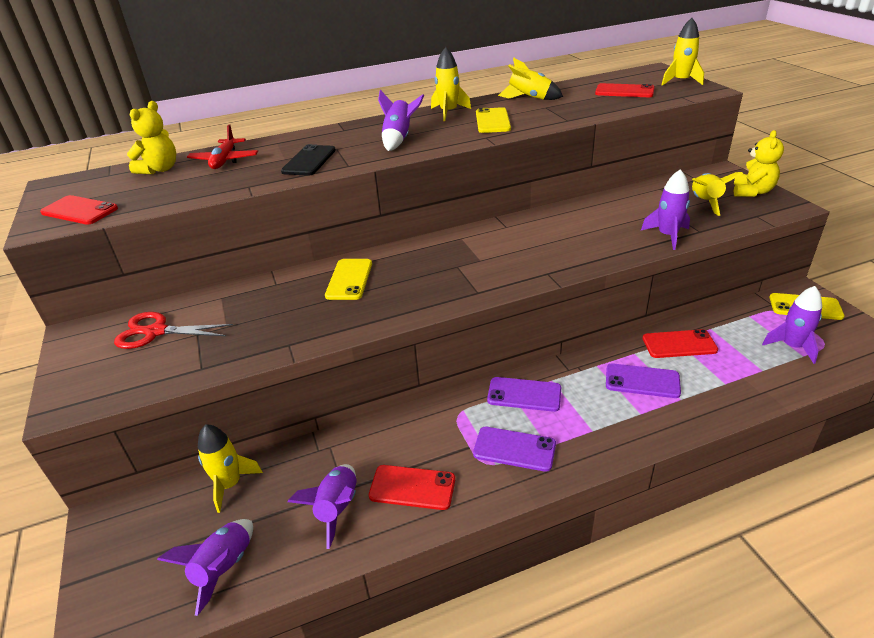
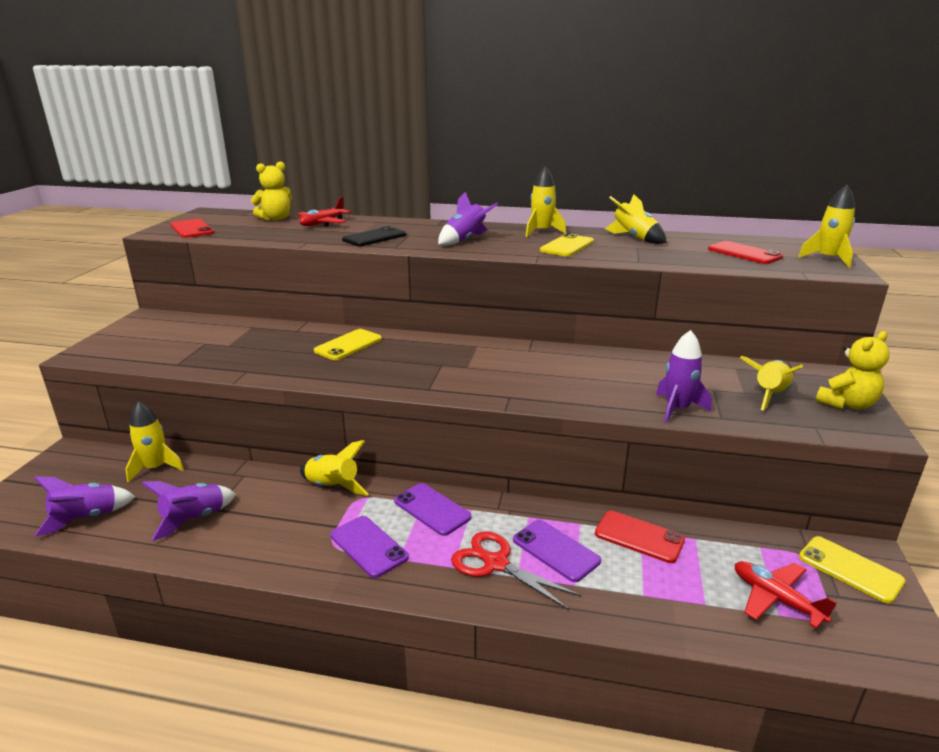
camera: 30 degrees right, 10 degrees down
(156, 332) = (186, 333): red scissors -> red scissors (496, 563)
(412, 487) = (259, 532): red phone -> none
(423, 416) = (332, 487): none -> yellow rocket
(792, 346) = (776, 599): purple rocket -> red plane

